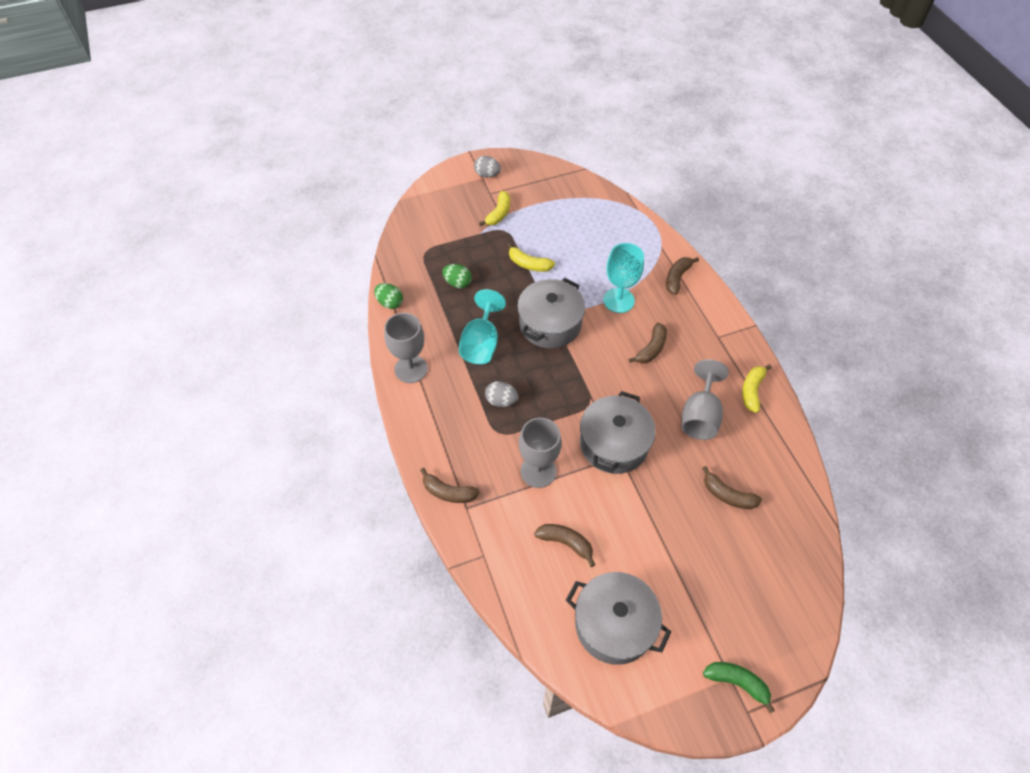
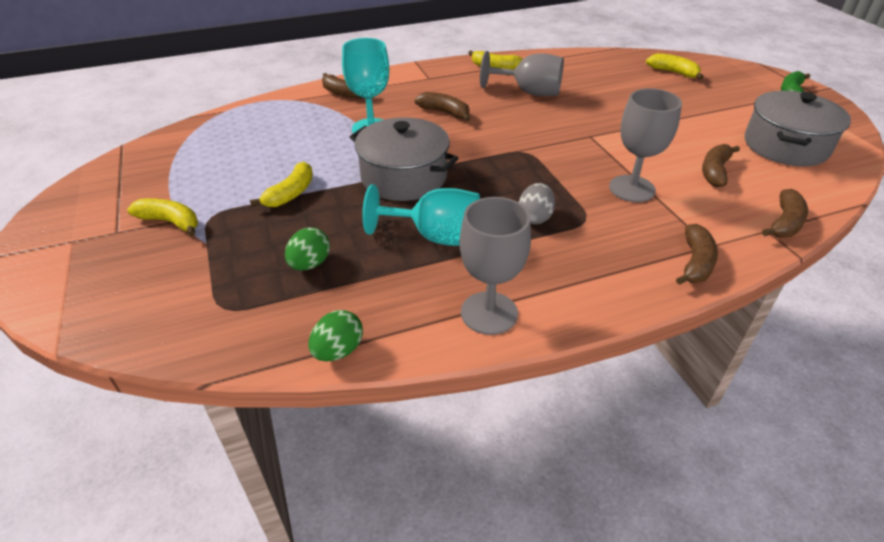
camera: 90 degrees left, 15 degrees down
(487, 174) = (67, 235): grey egg -> none
(614, 444) = (576, 139): grey pot -> none
(728, 495) = (614, 85): brown banana -> brown banana (785, 223)
(772, 564) = (673, 72): none -> yellow banana

